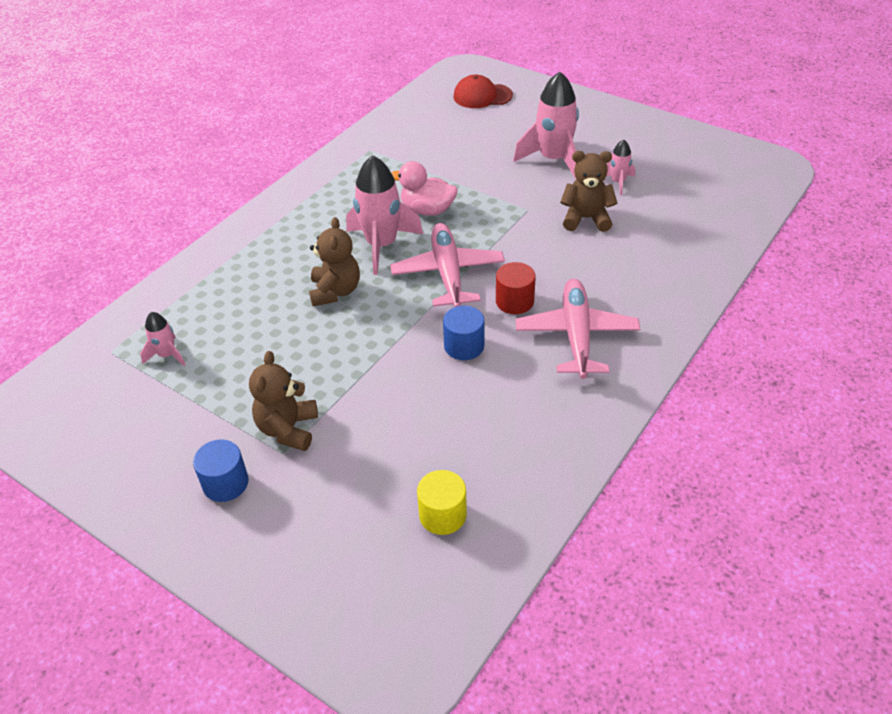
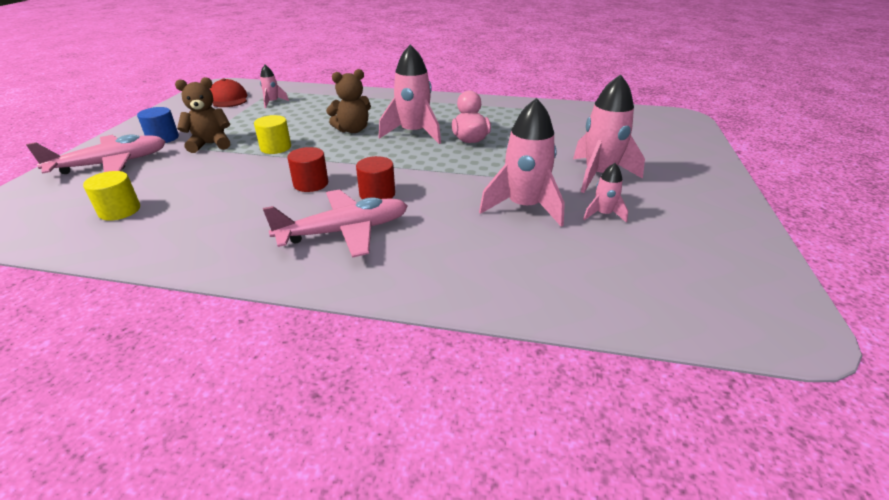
camera: 65 degrees right, 10 degrees down
(344, 366) = (276, 147): none -> yellow cylinder
(448, 274) = (396, 161): pink plane -> pink plane (110, 164)
(464, 346) = (311, 184): blue cylinder -> red cylinder
(482, 96) = (651, 130): red cap -> red cap (229, 99)
(586, 219) = (524, 207): brown teddy bear -> pink rocket

